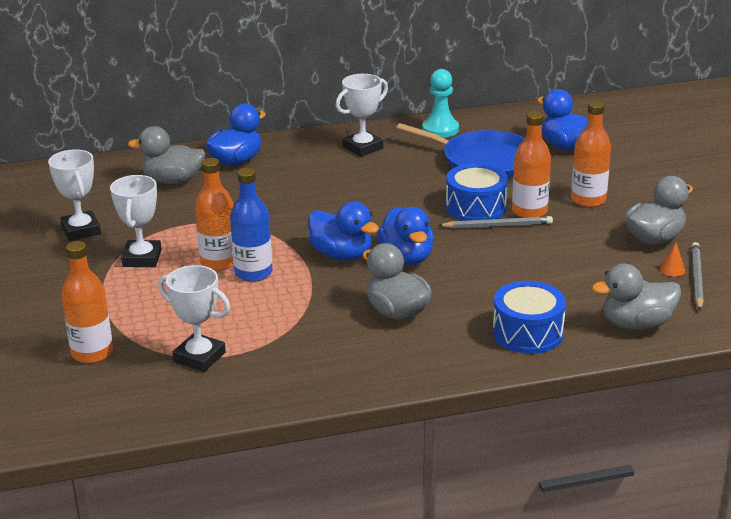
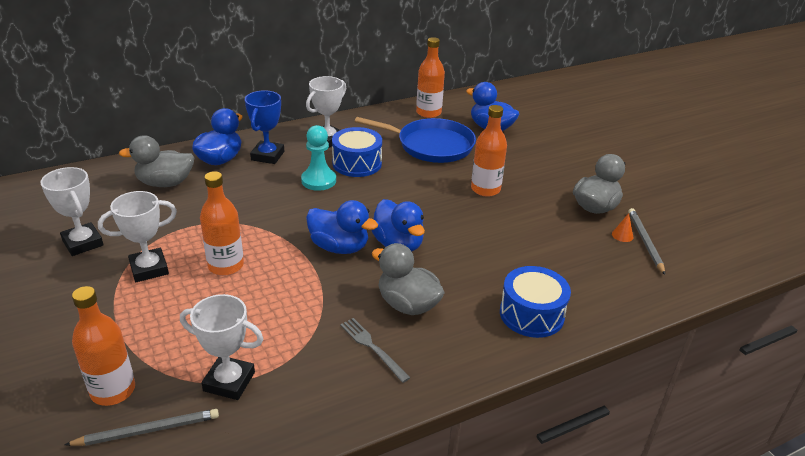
camera: 15 degrees left, 5 degrees up
(142, 258) = (149, 269): white trophy -> white trophy turned 75 degrees clockwise
(253, 273) = (262, 274): blue bottle -> none
(289, 161) = (267, 156): none -> blue trophy
(347, 344) = (372, 347): none -> grey fork
(440, 129) = (386, 119): turquoise pawn -> turquoise pawn (318, 180)
(476, 207) = (440, 189): blue drum -> blue drum (357, 163)
(497, 225) = (464, 205): grey pencil -> grey pencil (148, 430)
(588, 200) = (528, 174): orange bottle -> orange bottle (428, 113)
(636, 324) = (618, 294): grey duck -> none

